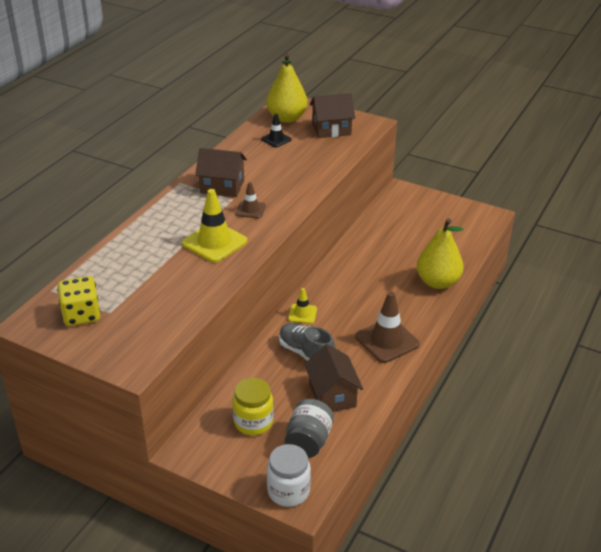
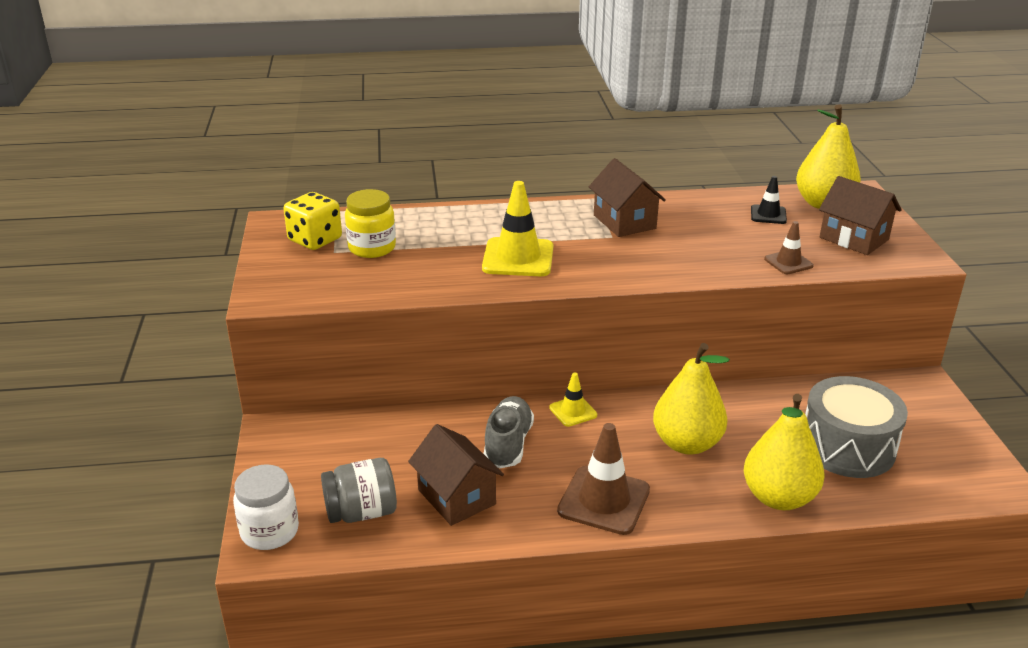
camera: 55 degrees right, 5 degrees down
(250, 210) = (607, 254): brown traffic cone -> brown traffic cone (788, 262)
(253, 422) = (356, 456): yellow jar -> yellow jar (372, 248)
(332, 395) = (456, 497): brown house -> brown house turned 75 degrees counterclockwise
(370, 288) = (687, 443): none -> yellow pear
(423, 240) = (847, 446): none -> grey drum

